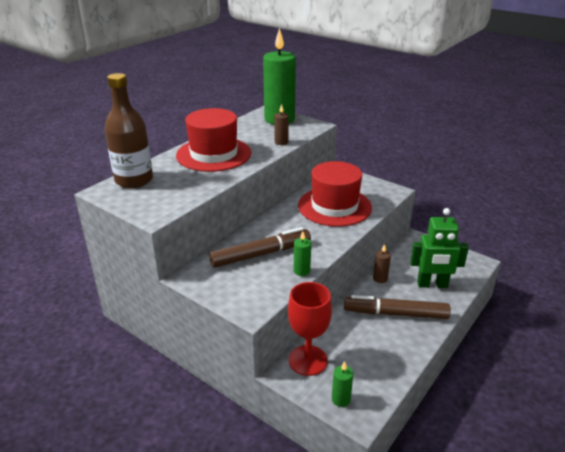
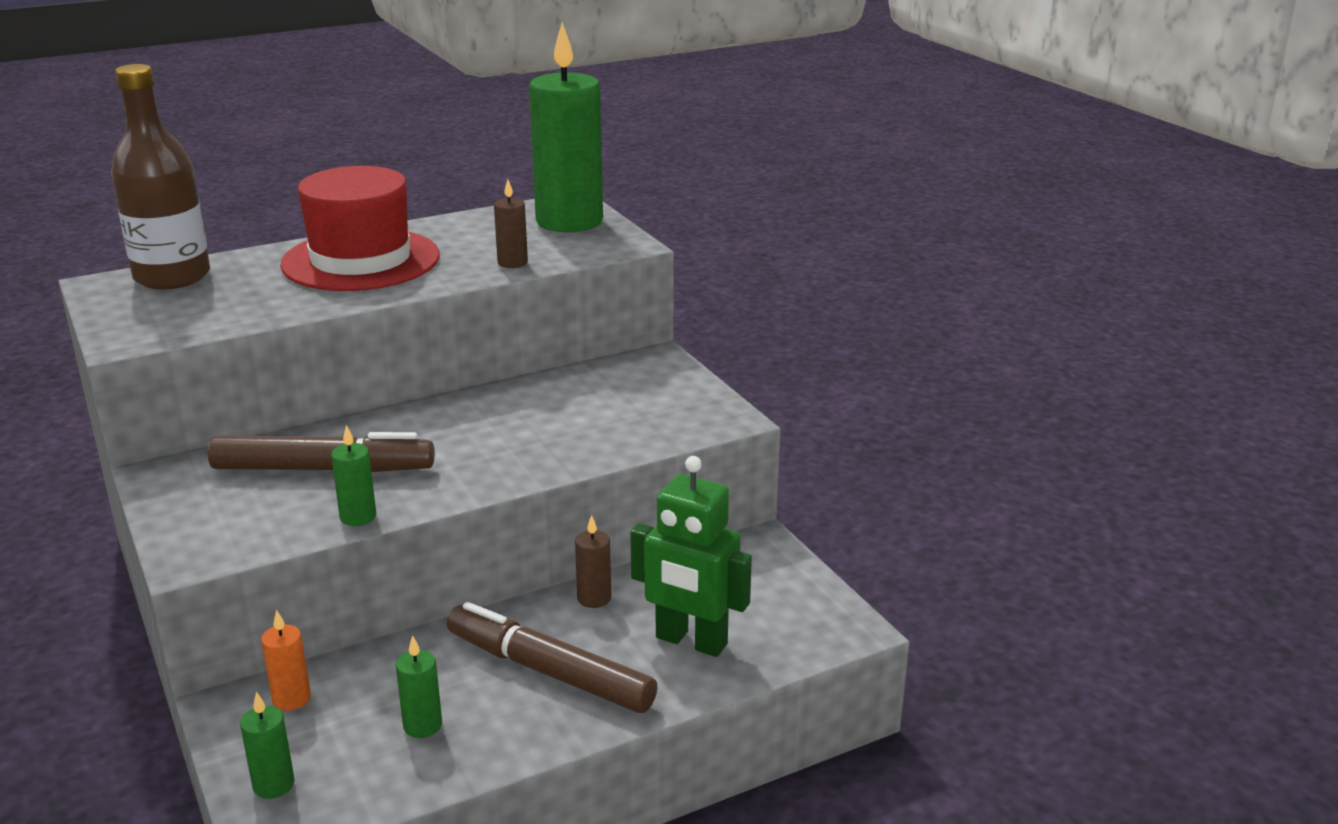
camera: 25 degrees right, 5 degrees down
(307, 360) = (291, 699): red goblet -> orange candle
(334, 206) = (566, 419): red hat -> none
(372, 352) = (422, 725): none -> green candle

